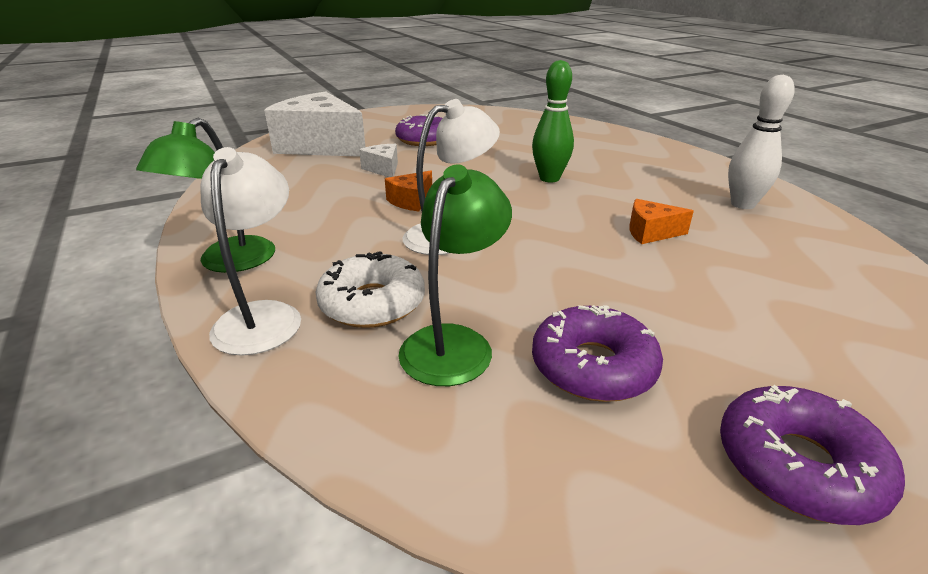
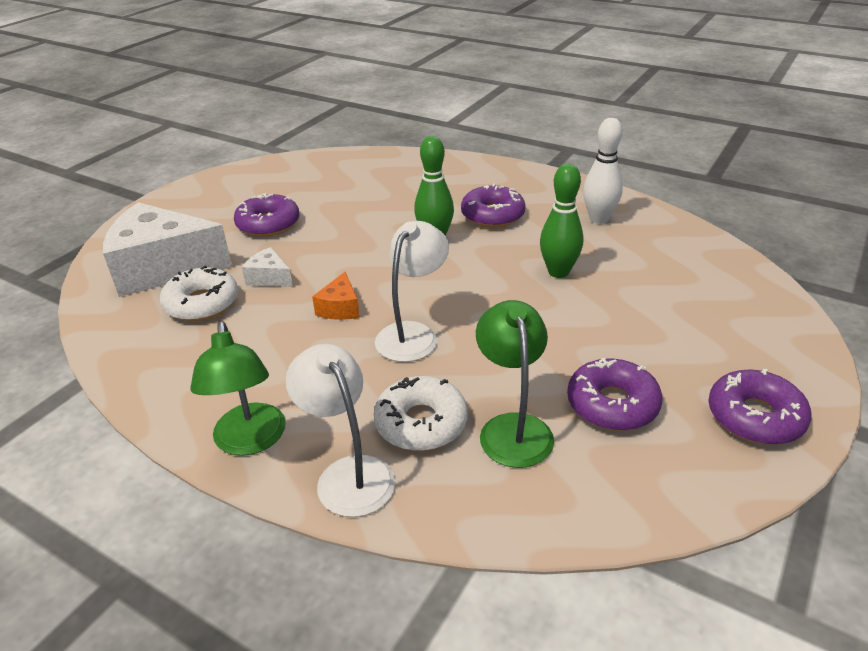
camera: 30 degrees left, 5 degrees up
(317, 171) = (202, 303): none -> white donut
(624, 176) = (492, 215): none -> purple donut
(650, 232) = (558, 272): orange cheese -> green bowling pin

